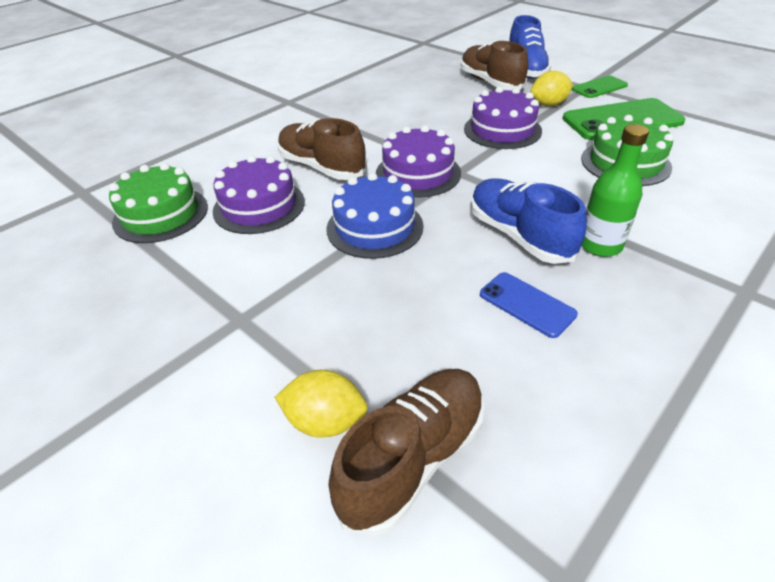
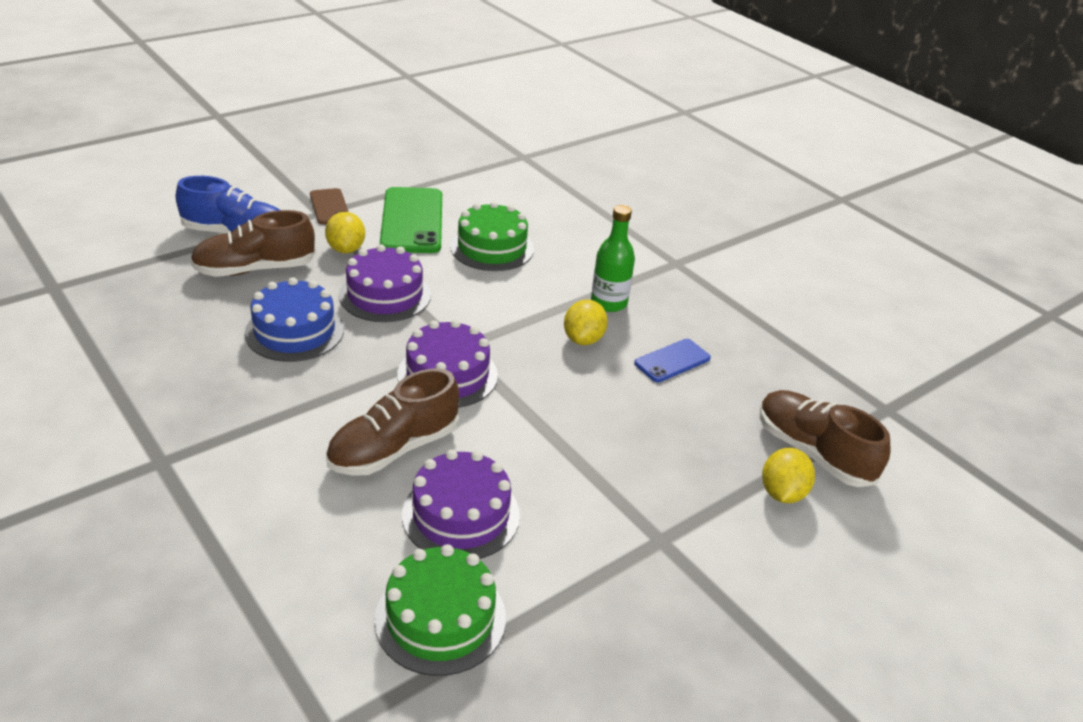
camera: 85 degrees left, 5 degrees down
(375, 227) = (539, 425): blue cake -> blue cake (294, 331)
(519, 236) = (583, 339): blue shoe -> yellow lemon
(599, 87) = (329, 207): green phone -> brown phone

